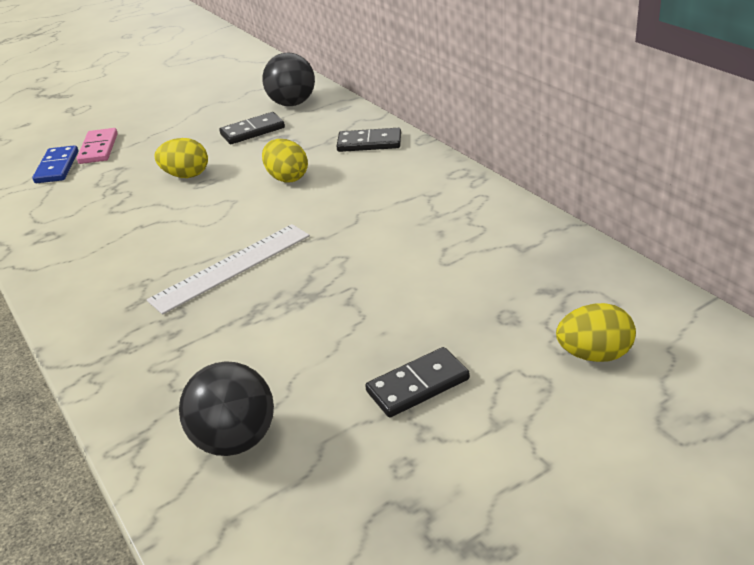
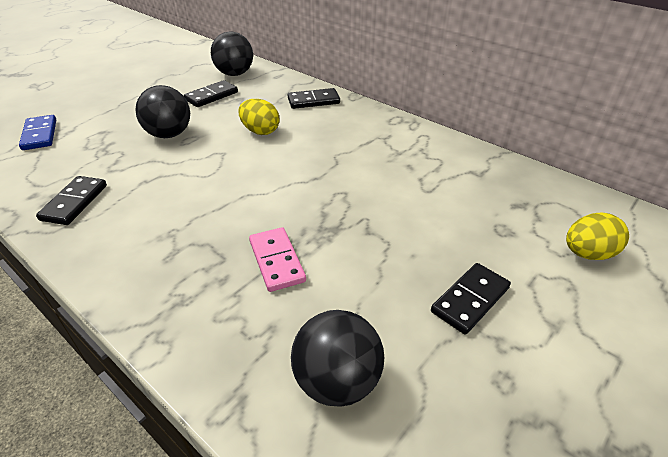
camera: 20 degrees left, 5 degrees up
(65, 242) = (74, 202): none -> black domino
(98, 148) = (75, 116): pink domino -> pink domino (276, 261)
(186, 175) = (169, 134): yellow egg -> black ball
(231, 267) = (249, 211): white ruler -> none

